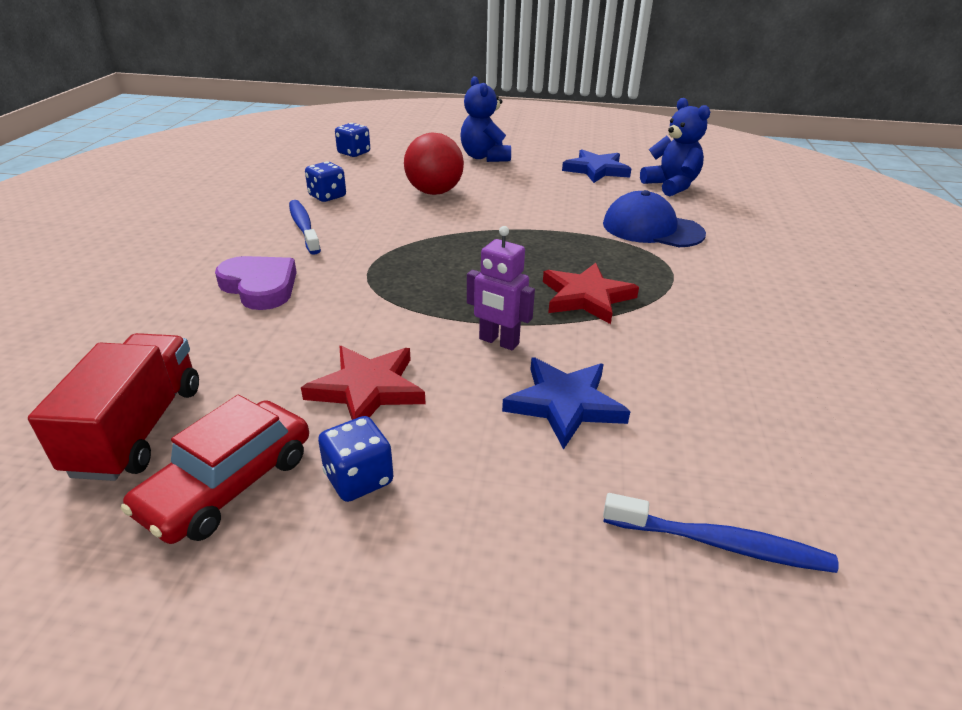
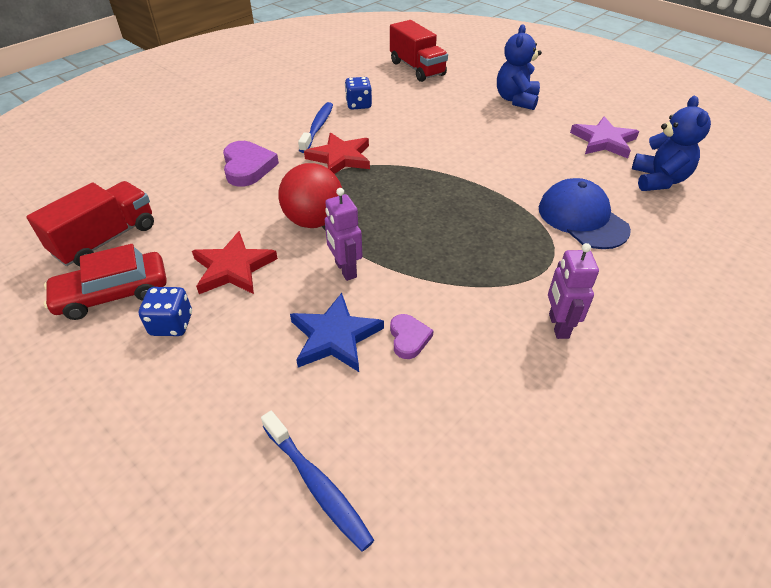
camera: 35 degrees right, 10 degrees up
(354, 153) = (417, 69): blue dice -> red truck
(434, 192) = (438, 124): red ball -> red ball (313, 221)
(586, 297) = (448, 260): red star -> red star (340, 158)
(596, 170) = (604, 141): blue star -> purple star
(634, 374) = (408, 338): none -> purple heart
(736, 312) = (558, 326): none -> purple robot

